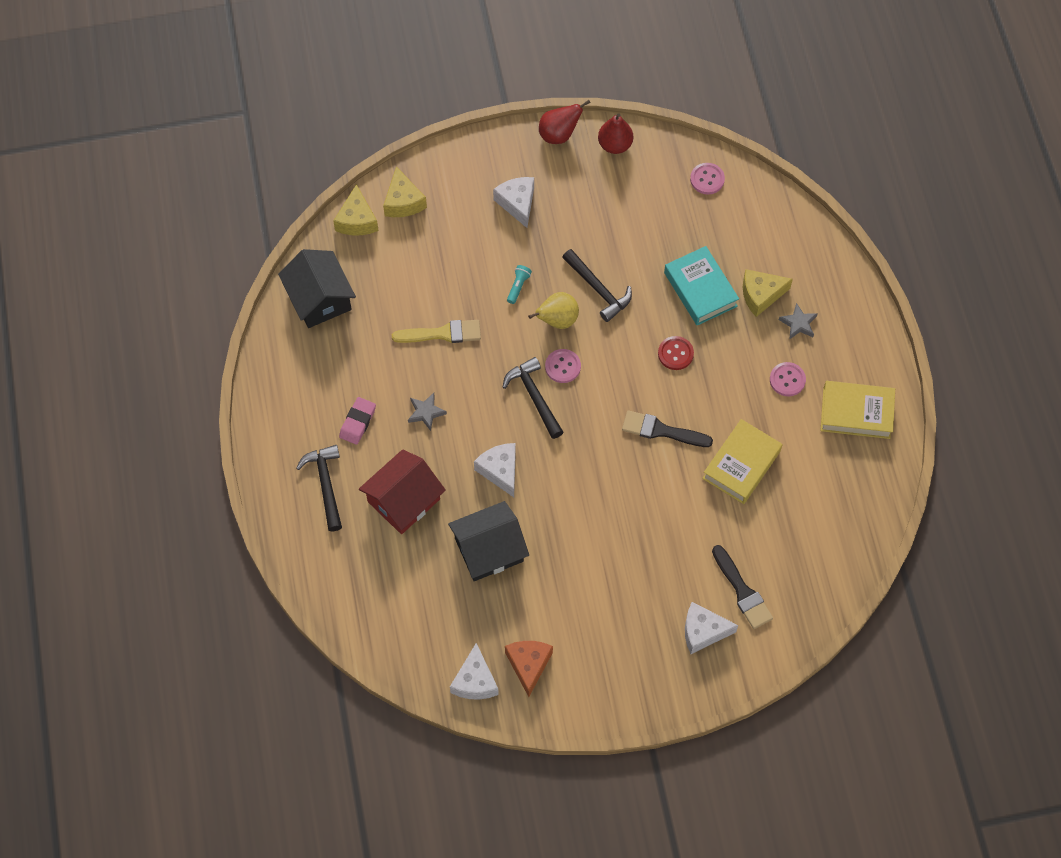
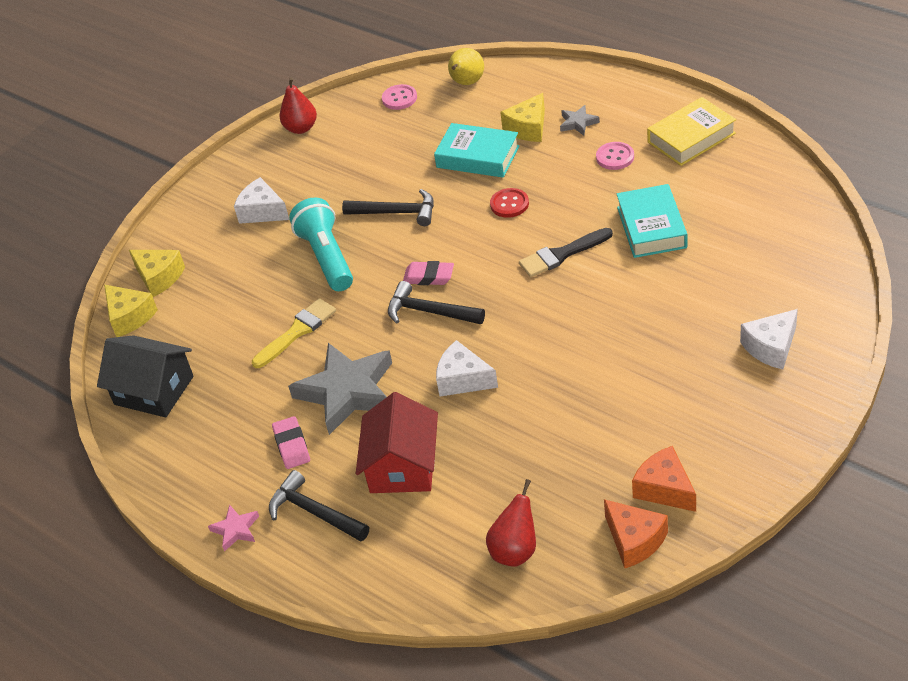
camera: 35 degrees left, 20 degrees down
(273, 453) = (236, 530): none -> pink star
(426, 412) = (347, 392): grey star -> grey star, size x2.26
(475, 681) = (634, 540): white cheese -> orange cheese
(489, 550) = (523, 438): black house -> none
(518, 286) = (327, 257): turquoise flashlight -> turquoise flashlight, size x2.41
(557, 320) = (386, 253): yellow pear -> yellow pear (466, 83)
(559, 134) = (247, 152): red pear -> red pear (515, 551)
(563, 366) = (428, 277): pink button -> pink eraser
(741, 464) = (651, 227): yellow book -> turquoise book
(742, 591) = (763, 298): black brush -> none

